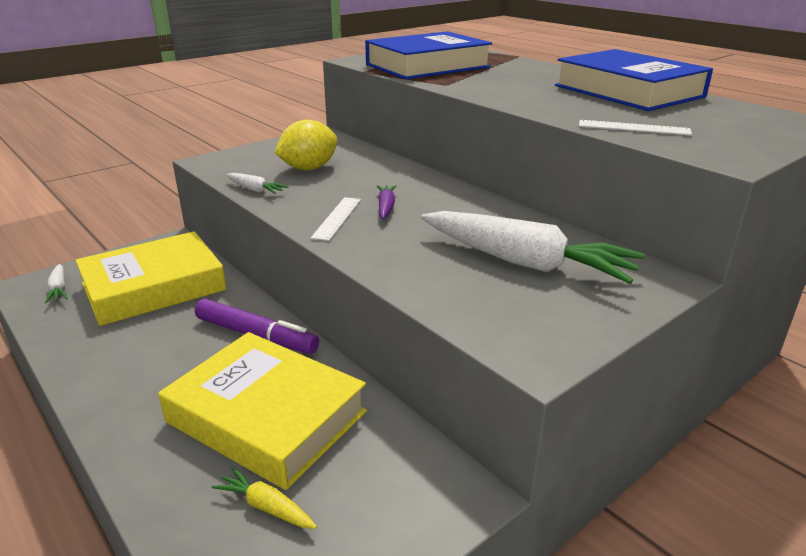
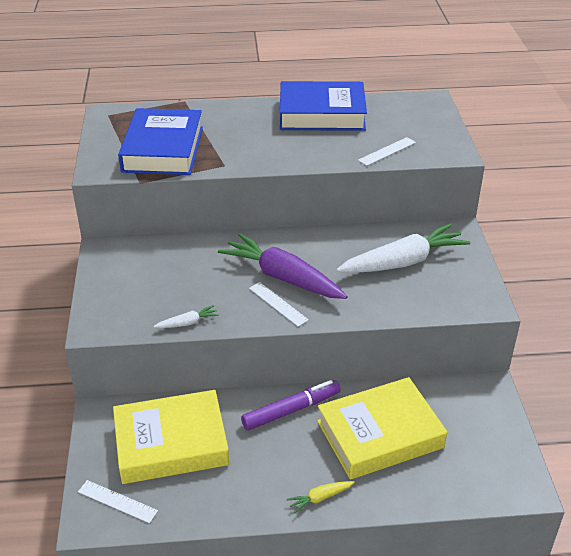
camera: 55 degrees left, 10 degrees up
(59, 289) = (117, 501): white carrot -> white ruler
(154, 287) = (171, 443): yellow book -> yellow book turned 75 degrees clockwise
(266, 507) = (450, 459): yellow carrot -> yellow carrot (320, 498)
(308, 168) = (173, 283): yellow lemon -> none
(386, 207) = (283, 277): purple carrot -> purple carrot, size x2.36

